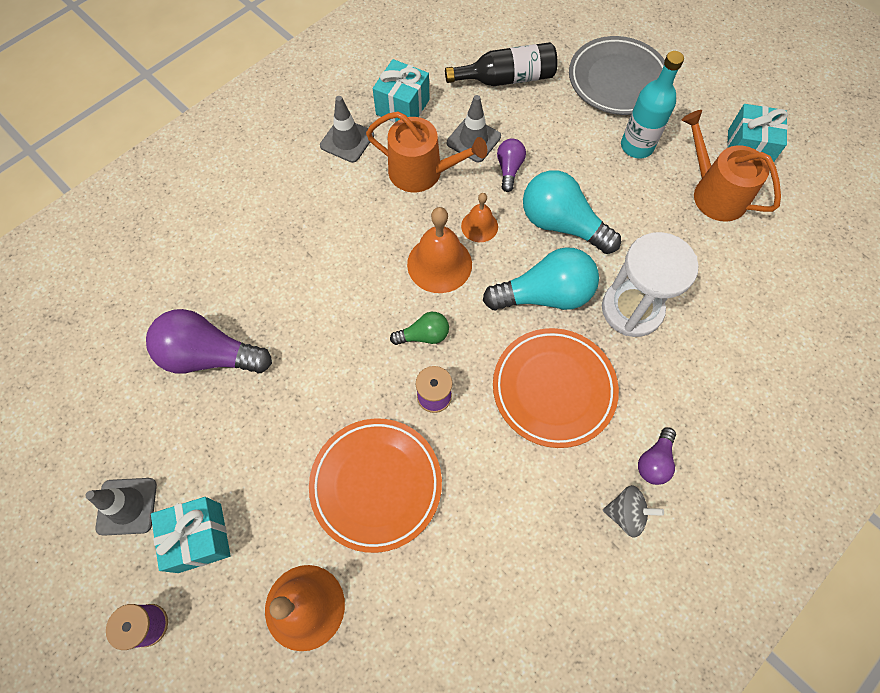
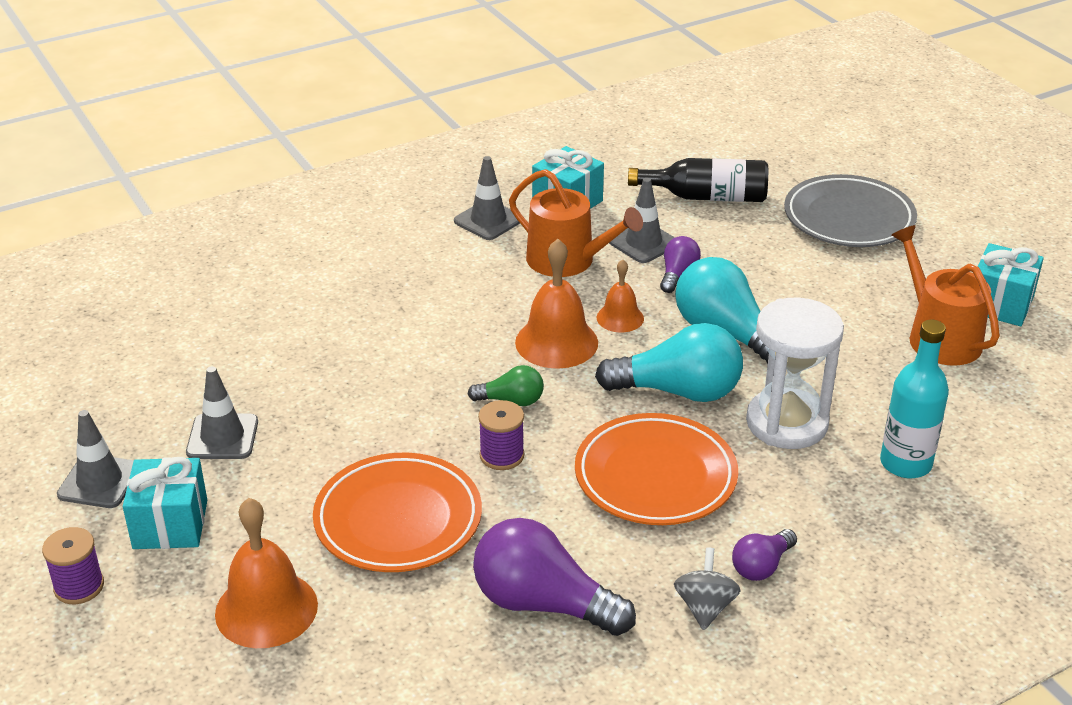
camera: 15 degrees right, 30 degrees down
(209, 356) = (249, 373): purple light bulb -> purple light bulb (542, 603)
(211, 431) = (222, 437): none -> grey traffic cone
(626, 513) = (705, 607): grey spinning top -> grey spinning top turned 105 degrees counterclockwise
(637, 146) = (851, 279): turquoise bottle -> turquoise bottle (905, 463)

